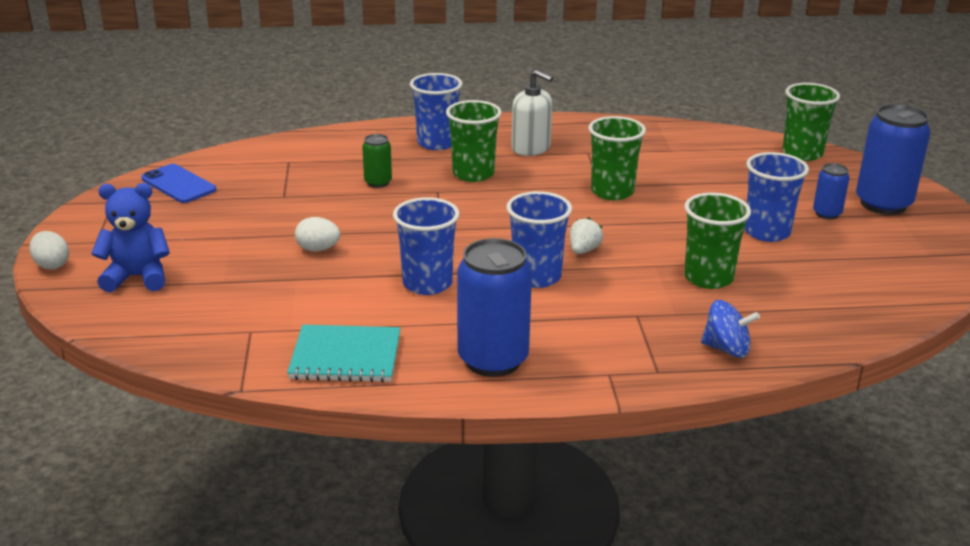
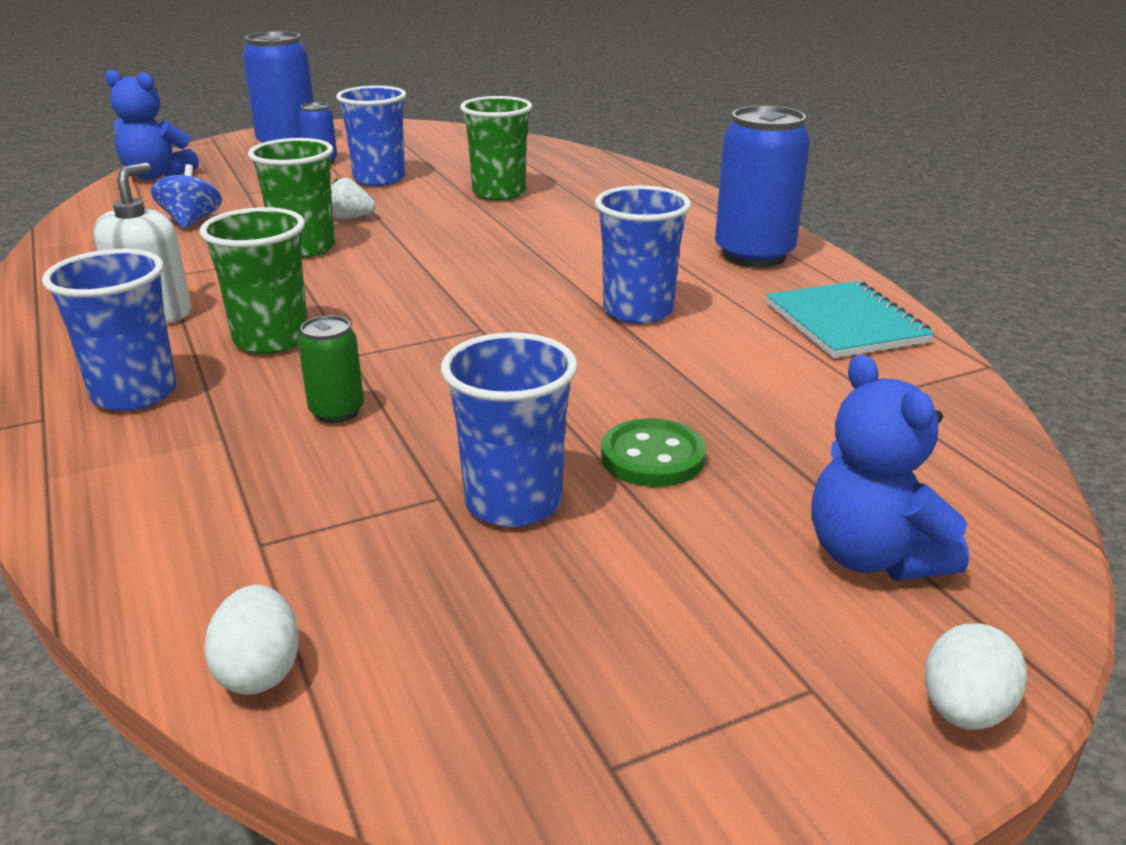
camera: 110 degrees left, 0 degrees up
(178, 184) = (452, 678): blue phone -> none
(262, 248) = (652, 457): none -> green button
(318, 249) = (615, 405): white egg -> white egg (259, 671)
(536, 277) = (564, 259): blue cup -> blue cup (513, 502)
(584, 250) = (480, 245): white strawberry -> white strawberry (350, 218)
(726, 349) = (624, 180): blue spinning top -> blue spinning top (191, 221)
(802, 153) = (156, 175): green cup -> blue teddy bear

